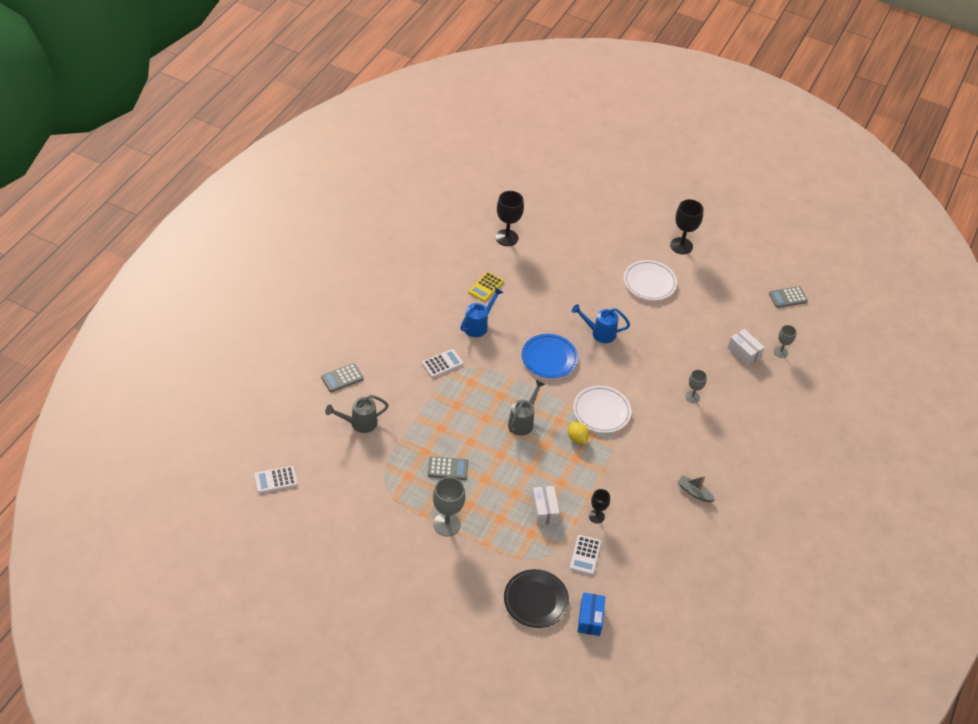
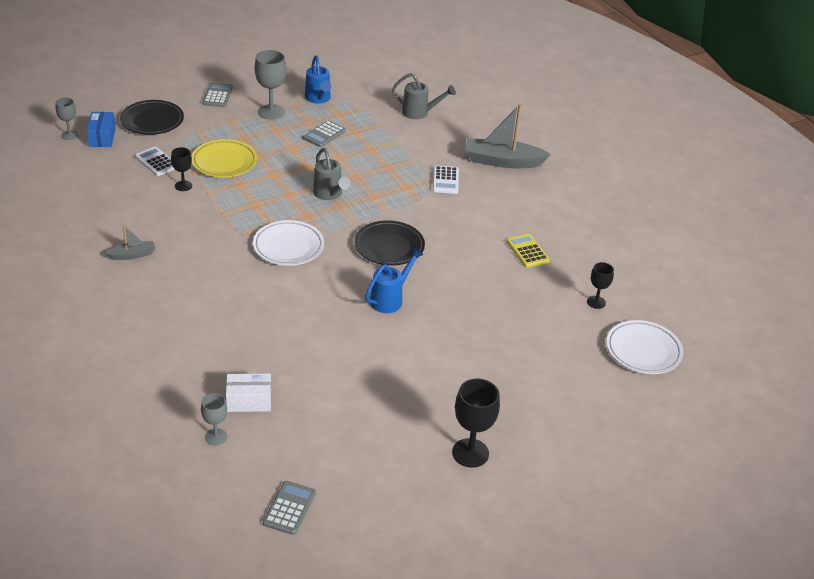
camera: 125 degrees right, 10 degrees down
(276, 480) = (401, 60): white calculator -> none
(342, 378) = (479, 123): grey calculator -> grey calculator (217, 96)
(359, 423) = (419, 113): grey watering can -> grey watering can turned 90 degrees clockwise
(386, 342) = (502, 161): none -> grey boat
(478, 325) = (476, 222): blue watering can -> blue watering can (318, 99)
(507, 238) = (596, 302): black goblet -> black goblet, size x0.59
(544, 510) = (224, 162): white box -> yellow plate
(549, 358) = (389, 247): blue plate -> black plate
(577, 438) = (275, 216): yellow lemon -> none
(590, 619) = (102, 137): blue box -> blue box turned 45 degrees clockwise
(649, 283) = (430, 383): white plate -> white plate (643, 351)
(692, 397) = (236, 320): grey goblet -> grey goblet (69, 135)

